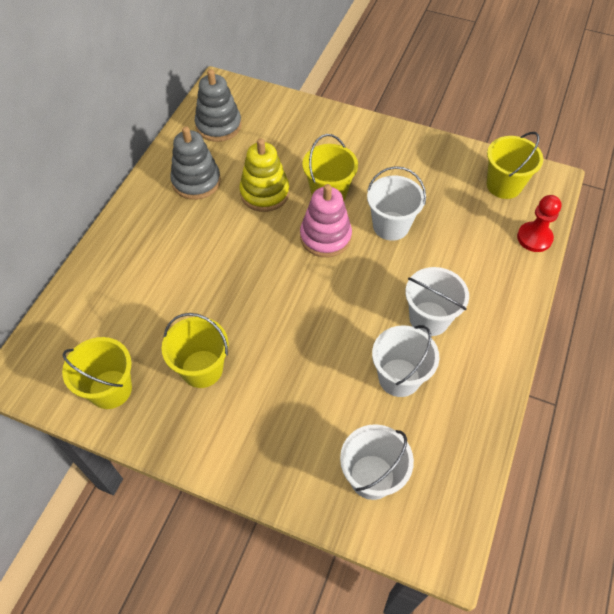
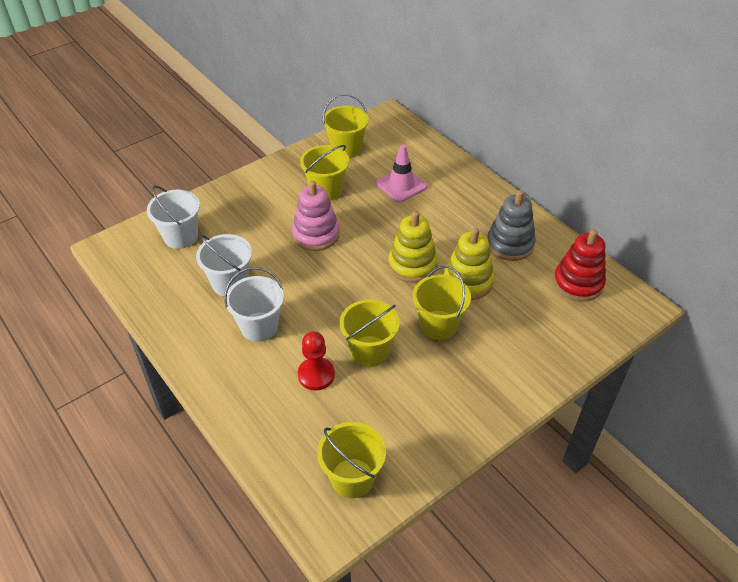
camera: 120 degrees right, 10 degrees down
(153, 300) = (401, 185): none -> pink traffic cone
(218, 125) = (578, 283): grey stacking toy -> red stacking toy
(270, 240) = (412, 265): none -> yellow stacking toy
(325, 237) = (390, 300): pink stacking toy -> pink stacking toy (316, 234)
(391, 226) = (369, 351): white bucket -> yellow bucket
(534, 238) = (271, 459): red pawn -> red pawn (316, 375)

